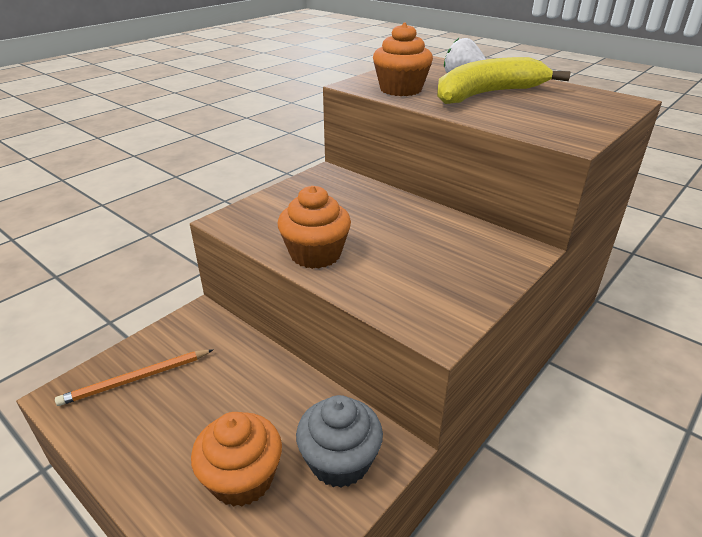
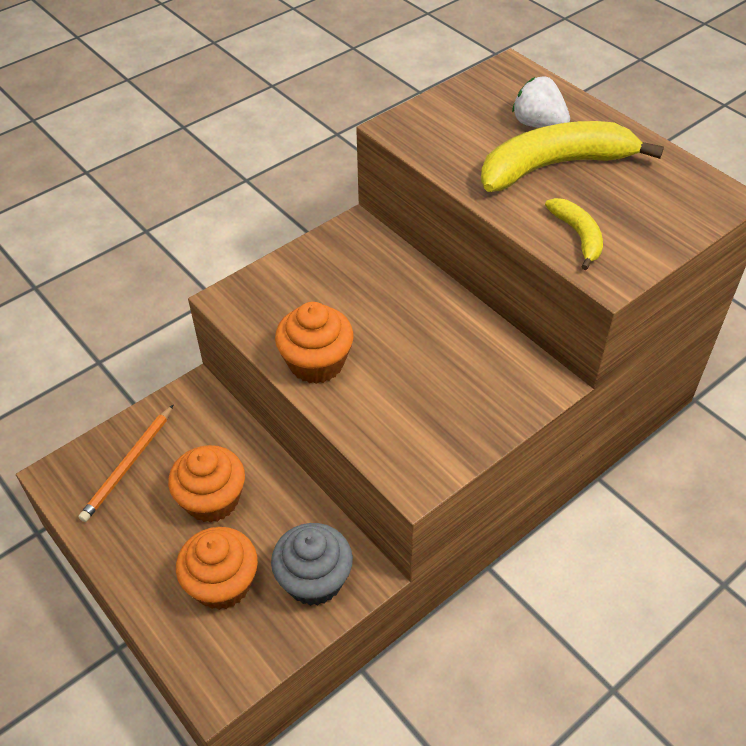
camera: 10 degrees right, 15 degrees up
(136, 379) = (128, 465): orange pencil -> orange pencil turned 45 degrees counterclockwise
(401, 89) = (450, 145): orange cupcake -> orange cupcake (212, 500)
(530, 123) = (578, 236): none -> yellow banana

